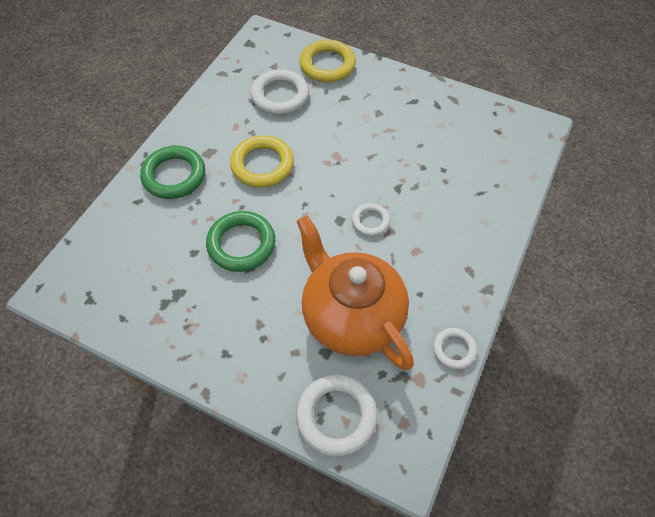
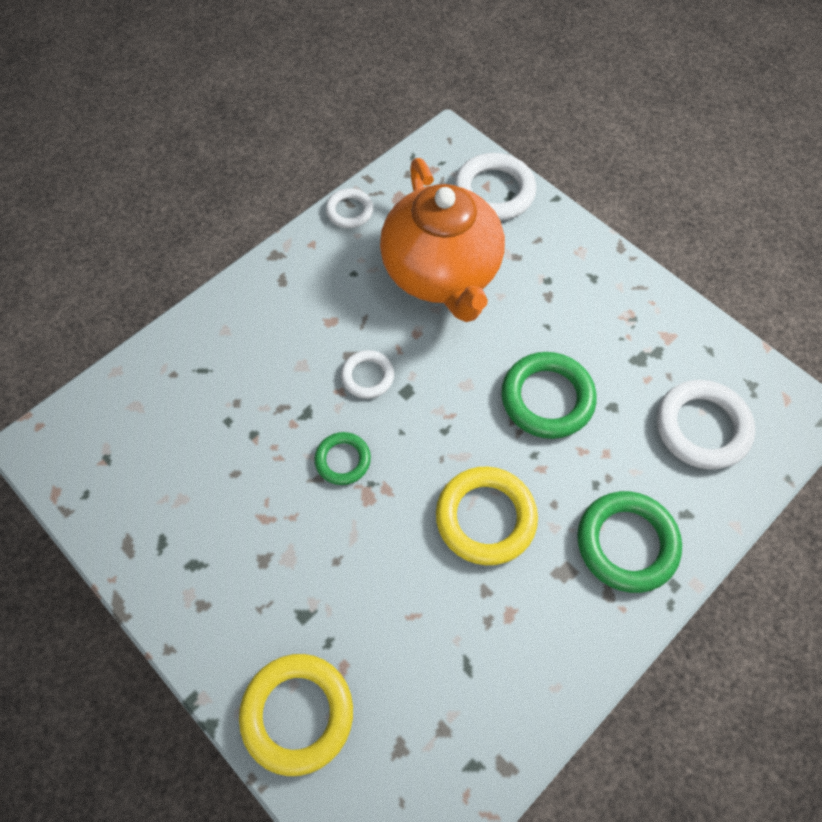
camera: 160 degrees left, 5 degrees up
(280, 96) = (413, 660): white ring -> white ring (702, 427)
(361, 169) = (343, 460): none -> green ring

